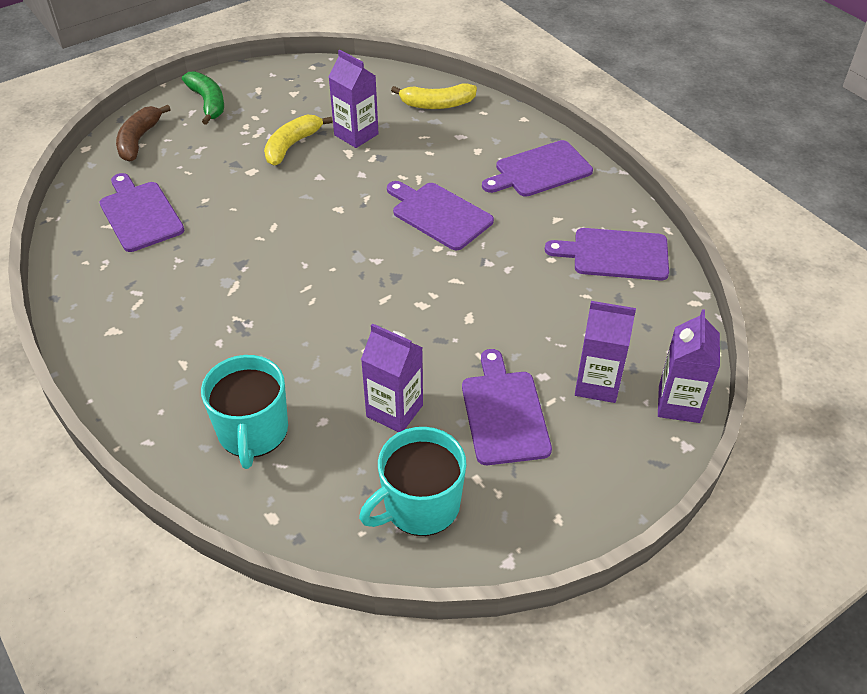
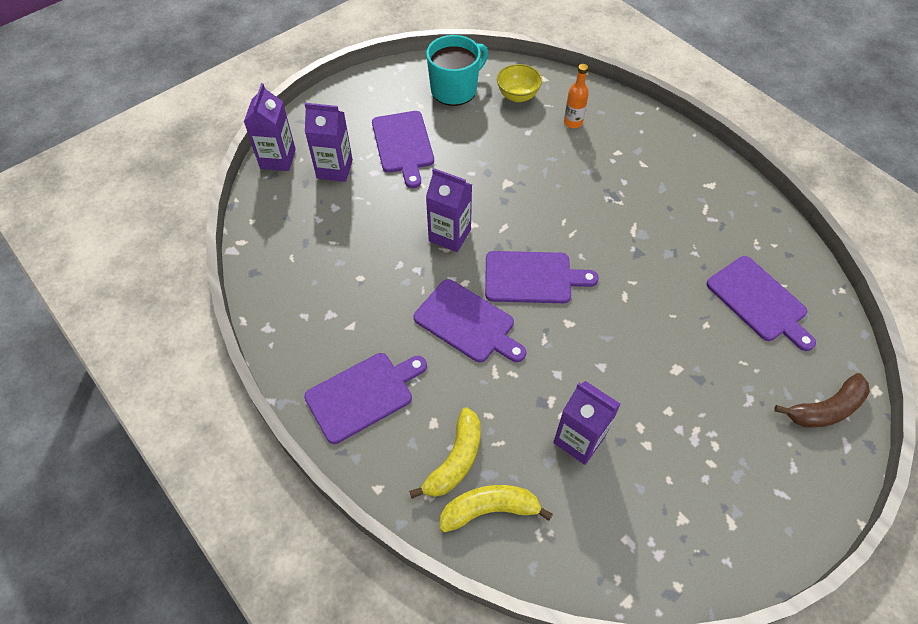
camera: 175 degrees right, 10 degrees up
(139, 140) = (825, 409): brown banana -> brown banana turned 60 degrees clockwise
(208, 103) = (782, 487): green banana -> none
(253, 432) = (573, 122): turquoise mug -> orange bottle
(292, 145) = (647, 414): yellow banana -> yellow banana (455, 460)
(322, 485) = (517, 96): none -> yellow bowl
(394, 411) = (480, 141): purple carton -> purple carton (449, 235)
(615, 254) = (299, 287): purple cutting board -> purple cutting board (532, 278)

